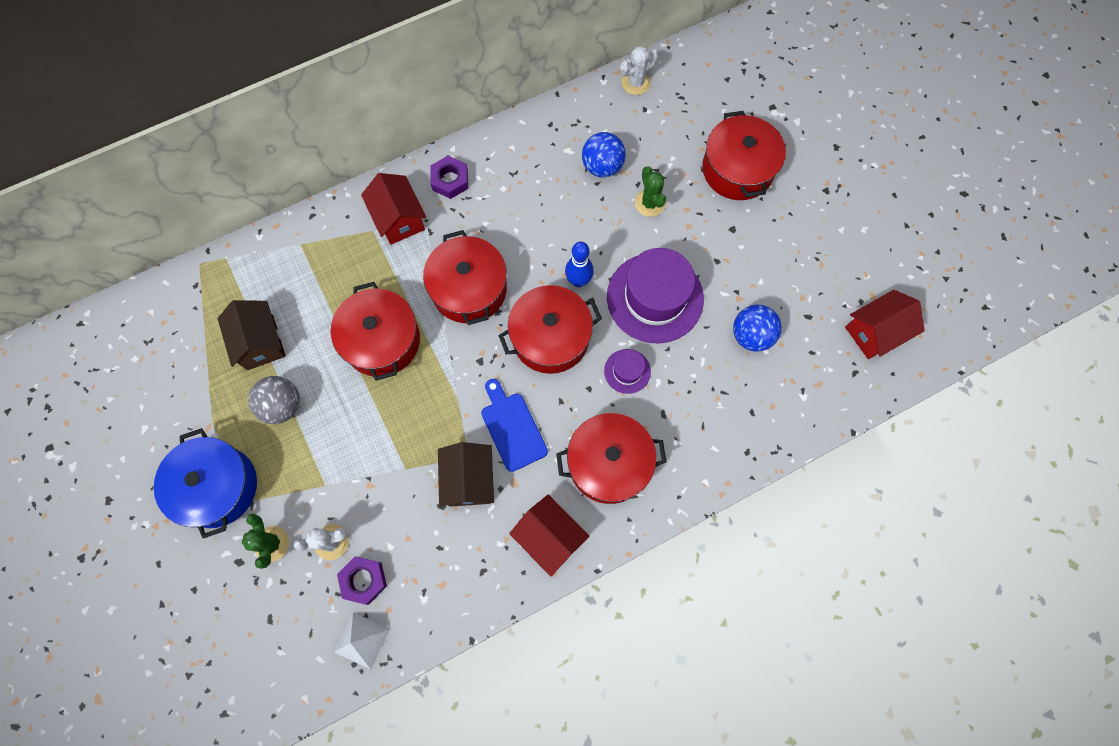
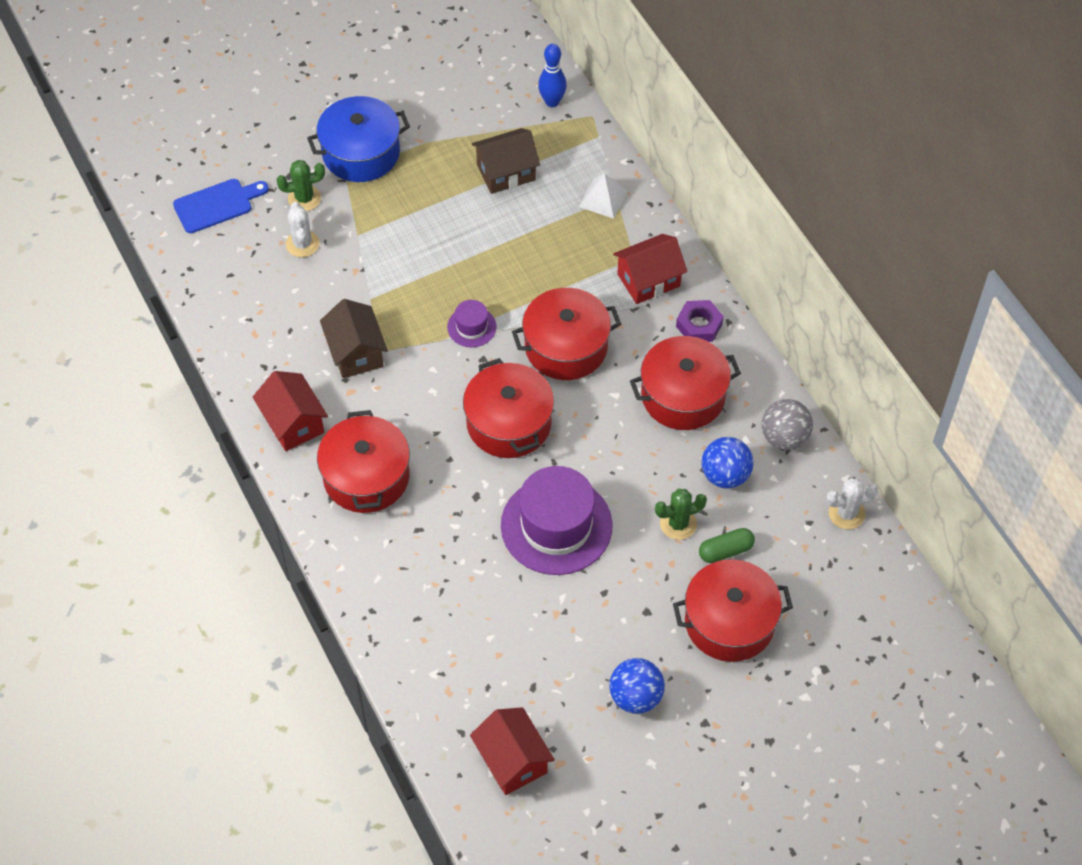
camera: 90 degrees right, 15 degrees down
(282, 405) = (439, 195): grey ball -> grey ball (784, 437)
(361, 640) = (209, 273): white pyramid -> white pyramid (603, 198)
(363, 580) = (264, 271): purple nut -> none
(382, 340) = (507, 272): red pot -> red pot (683, 395)
(469, 480) = (356, 352): brown house -> brown house turned 75 degrees clockwise
(512, 428) = (408, 389): blue cutting board -> blue cutting board (217, 205)
(549, 537) = (293, 423): red house -> red house turned 75 degrees counterclockwise
(578, 281) = (576, 450): blue bowling pin -> blue bowling pin (552, 102)
(627, 371) = (468, 496): purple hat -> purple hat (471, 327)
(636, 83) = (846, 513): white cactus -> white cactus turned 75 degrees counterclockwise
(673, 169) = (725, 551): none -> green capsule
(751, 335) = (509, 623): blue ball -> blue ball (635, 697)

